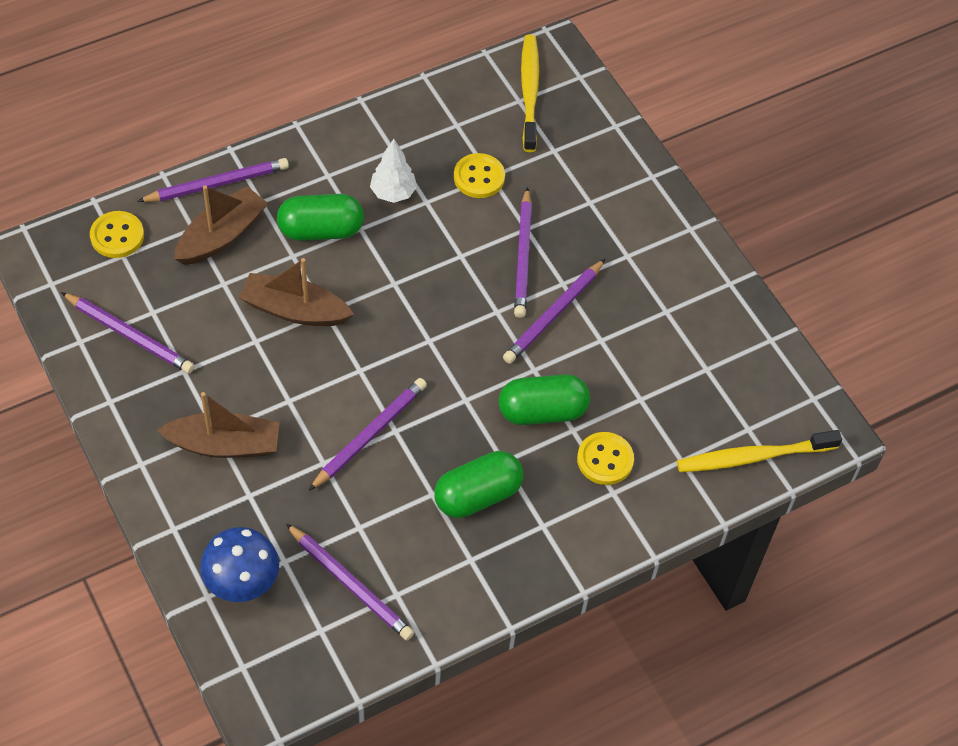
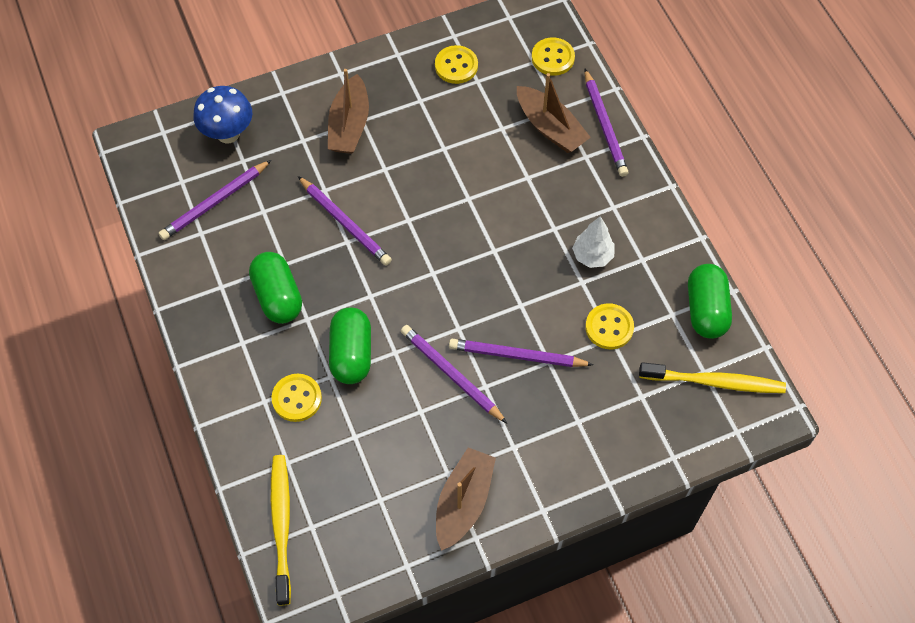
camera: 100 degrees right, 5 degrees up
(129, 335) = (456, 66): purple pencil -> yellow button
(294, 310) = (471, 176): brown boat -> brown boat (463, 502)
(321, 230) = (553, 198): green capsule -> green capsule (706, 310)

